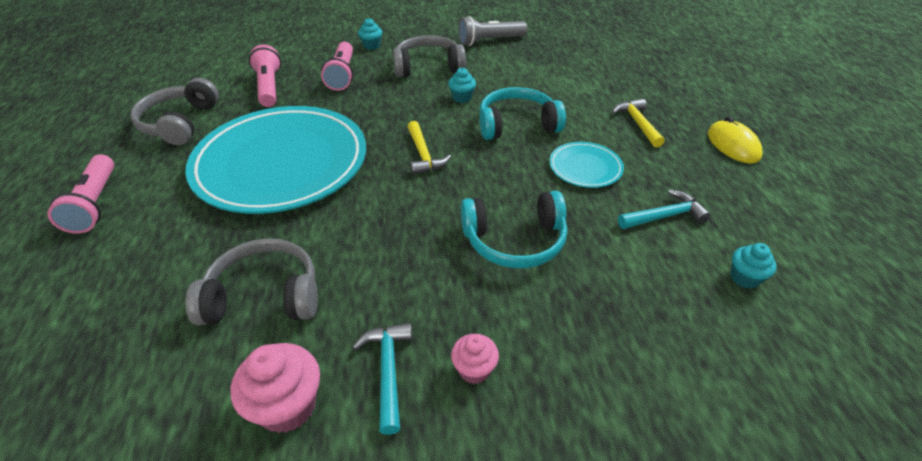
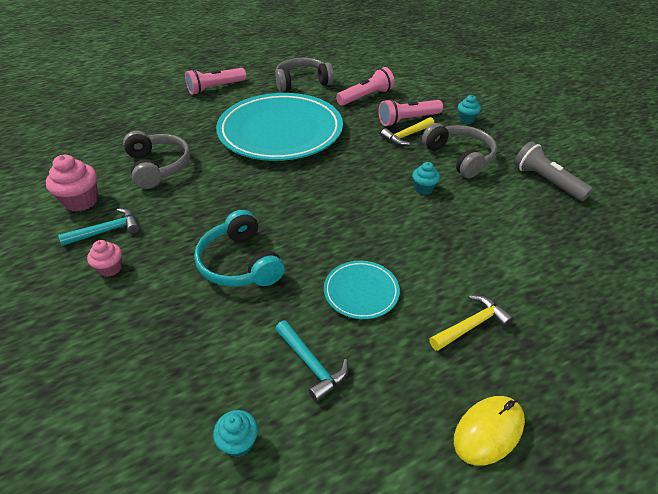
camera: 70 degrees right, 0 degrees up
(423, 155) = (324, 189): yellow hammer -> yellow hammer (406, 136)
(517, 125) = (403, 232): turquoise headphones -> none

